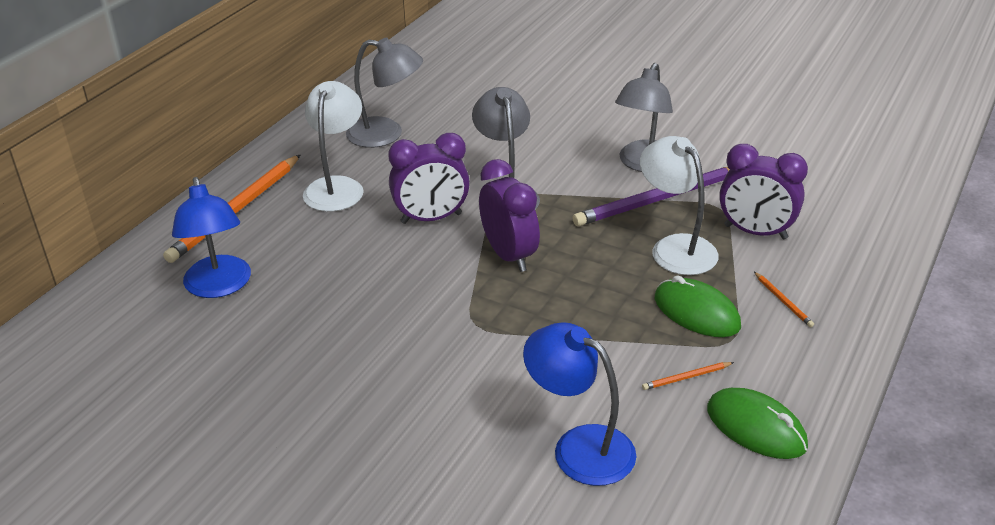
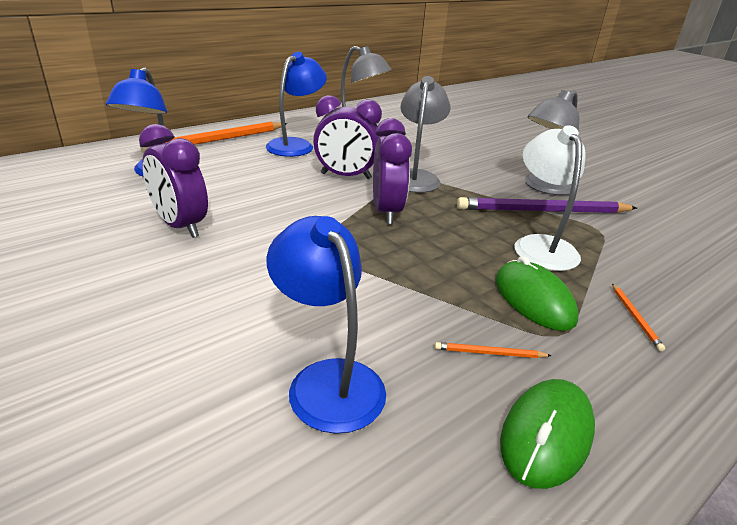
camera: 20 degrees right, 5 degrees down
(337, 187) = (296, 145): white lamp -> blue lamp
(755, 232) = (627, 255): purple clock -> purple clock (180, 226)
(756, 427) = (546, 435): green mouse -> green mouse turned 60 degrees clockwise

